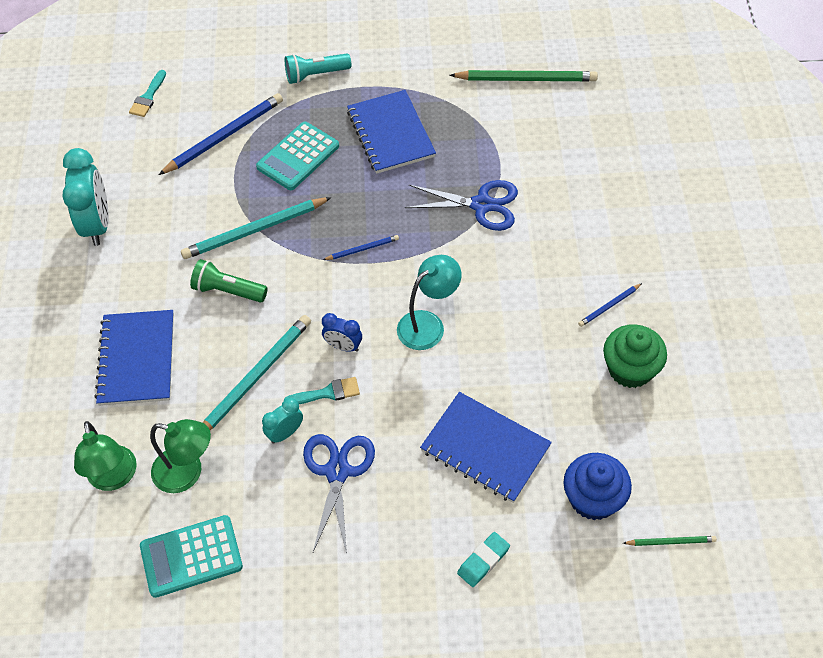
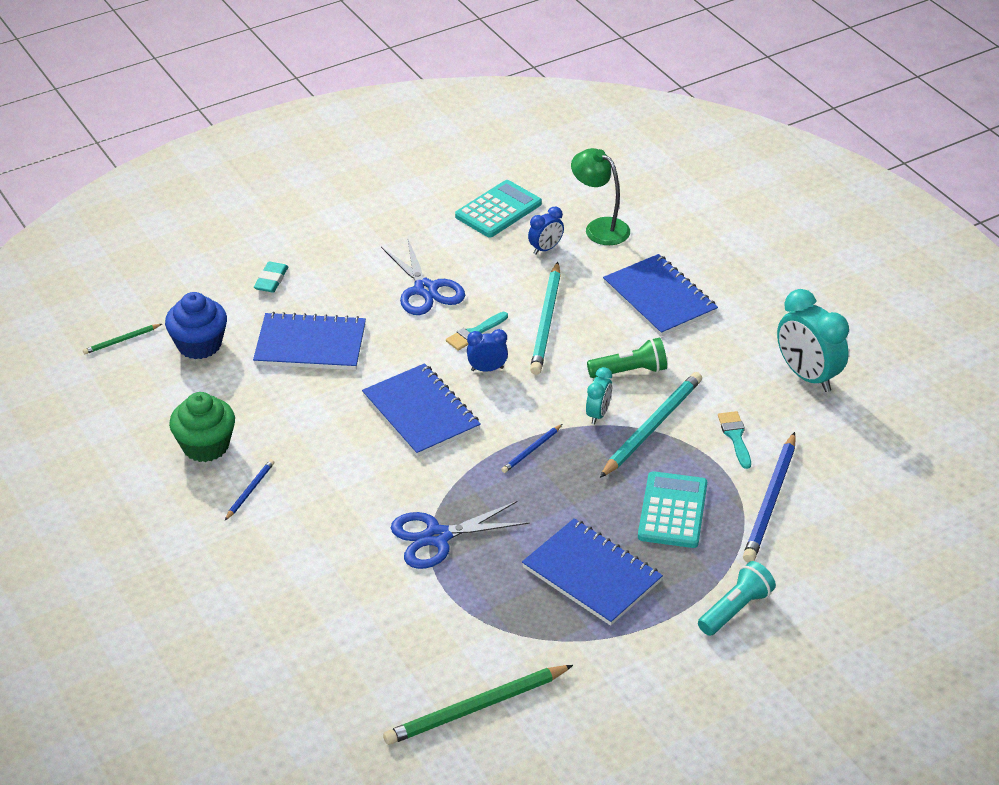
camera: 150 degrees right, 15 degrees down
(148, 97) = (895, 509): turquoise brush -> turquoise brush (735, 436)
(187, 473) = (545, 249): green lamp -> blue clock
(285, 433) = (488, 297): turquoise clock -> turquoise clock (598, 414)
(428, 324) = (421, 413): turquoise lamp -> blue notebook

